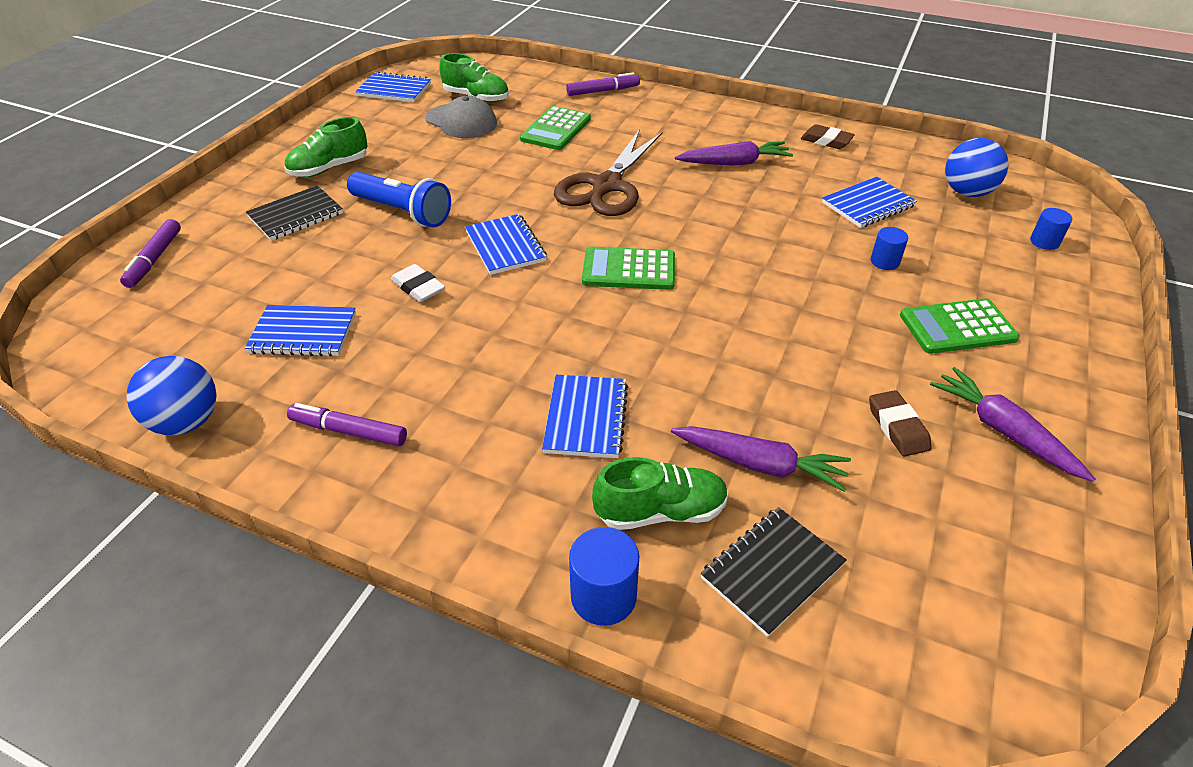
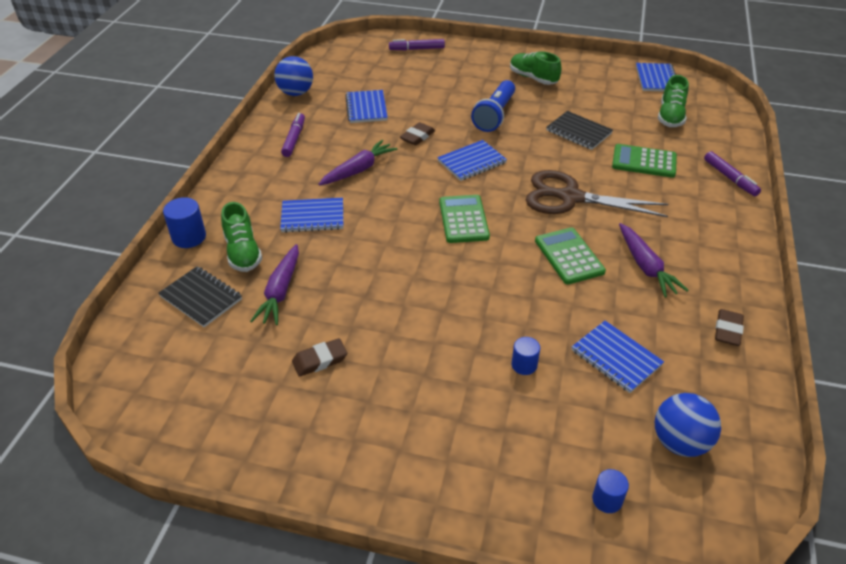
camera: 80 degrees right, 0 degrees up
(296, 215) = (475, 79): black notebook -> black notebook (578, 132)
(418, 287) = (417, 137): white eraser -> brown eraser
(461, 121) = (627, 116): grey cap -> none
(957, 327) = (442, 408): green calculator -> green calculator (569, 256)
(1004, 431) = (322, 423): purple carrot -> purple carrot (358, 170)

